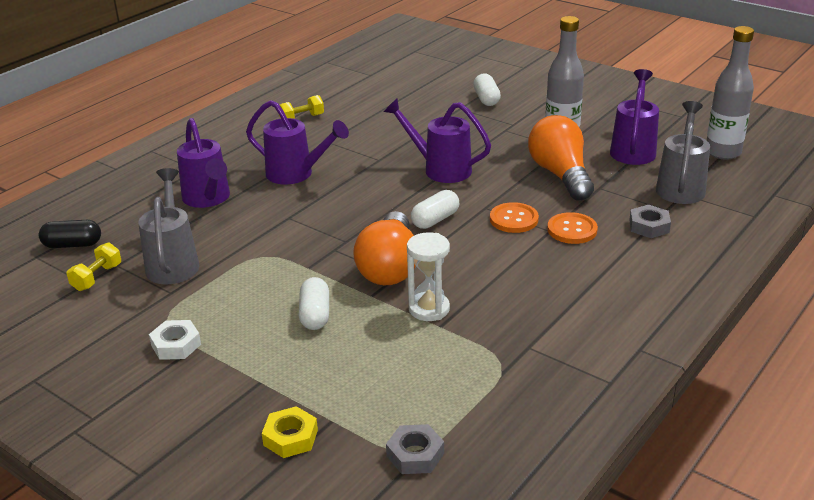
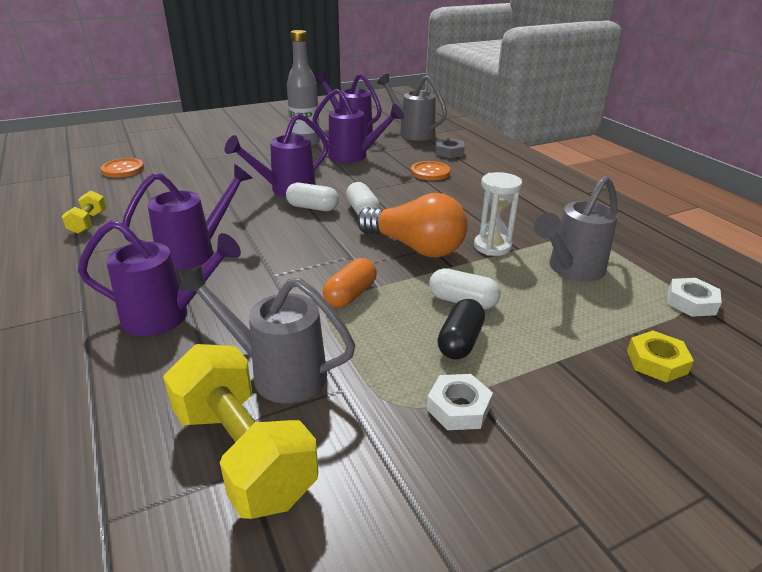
camera: 65 degrees left, 0 degrees up
(72, 245) = (122, 466): black capsule -> black capsule (460, 341)
(97, 277) = (243, 454): yellow dumbbell -> yellow dumbbell, size x2.06
(285, 259) = (350, 295): none -> orange capsule
(415, 454) = (691, 302): grey nut -> white nut
(422, 366) = (571, 269): none -> grey watering can
(486, 99) = (205, 147): white capsule -> white capsule (312, 207)
(514, 219) = (395, 185): orange button -> orange button (123, 169)
(560, 175) = (354, 156): orange light bulb -> purple watering can
(723, 152) = (386, 114): grey bottle -> none

